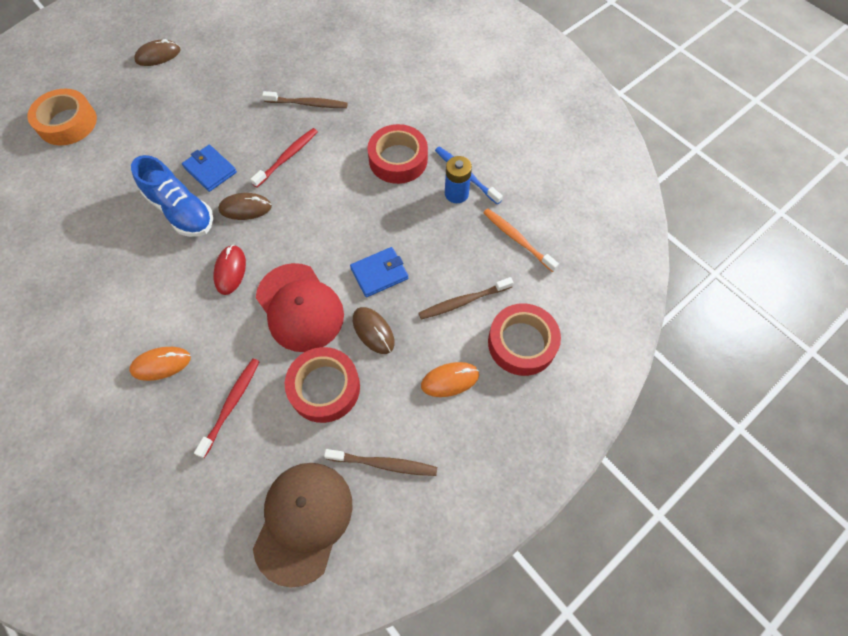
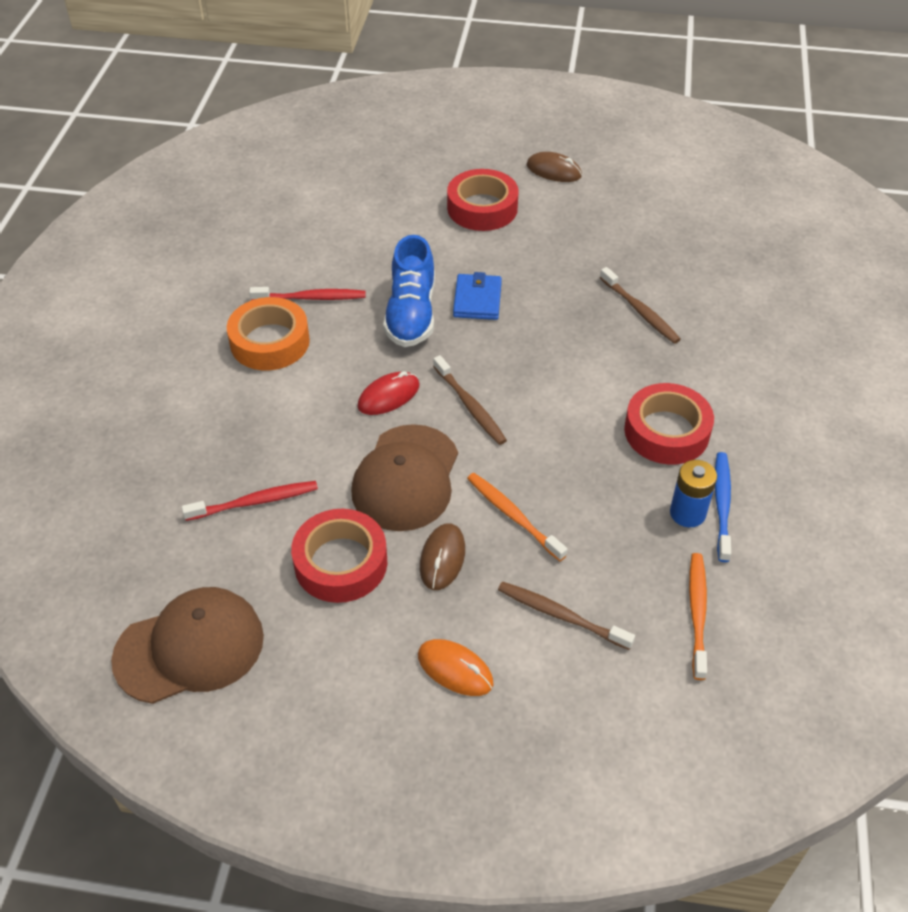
camera: 50 degrees right, 15 degrees down
(67, 123) = (411, 174): orange tape -> orange tape (270, 342)
(161, 364) = (246, 420): orange mouse -> none
(245, 208) = (466, 356): brown mouse -> none
(287, 157) = (560, 343): red toothbrush -> red toothbrush (311, 298)
(300, 307) = (406, 478): red cap -> brown cap
(379, 273) = (513, 515): blue wallet -> orange toothbrush
(384, 464) = (306, 675): brown toothbrush -> brown toothbrush (470, 406)
(522, 343) = (570, 710): red tape -> red tape (482, 208)

